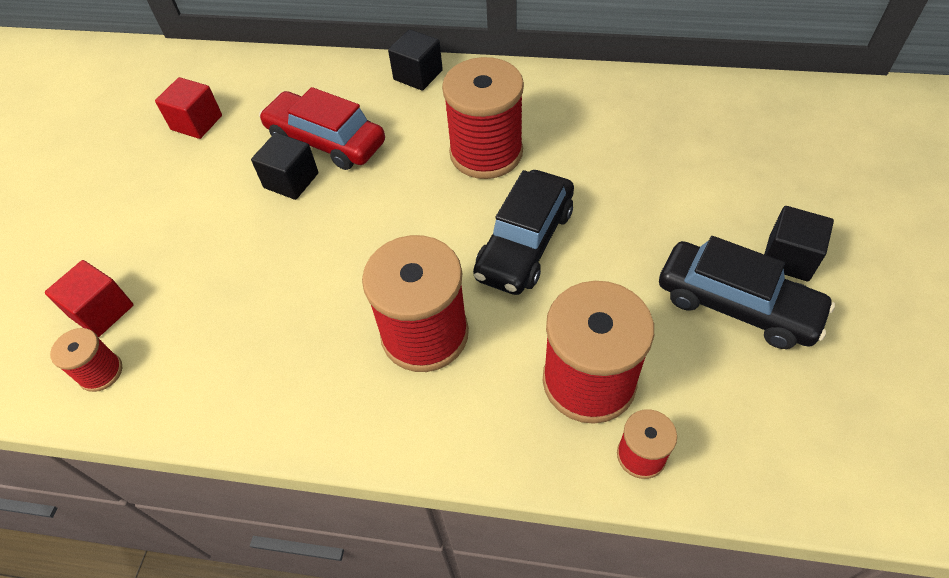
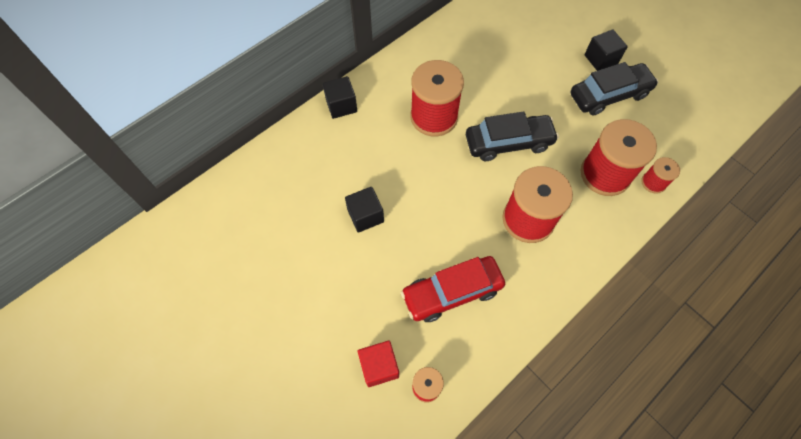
camera: 55 degrees left, 10 degrees up
(197, 123) = (261, 237): red cube -> none
(326, 141) = (350, 180): red car -> red car (452, 292)
(525, 243) = (508, 143): black car -> black car turned 75 degrees counterclockwise

